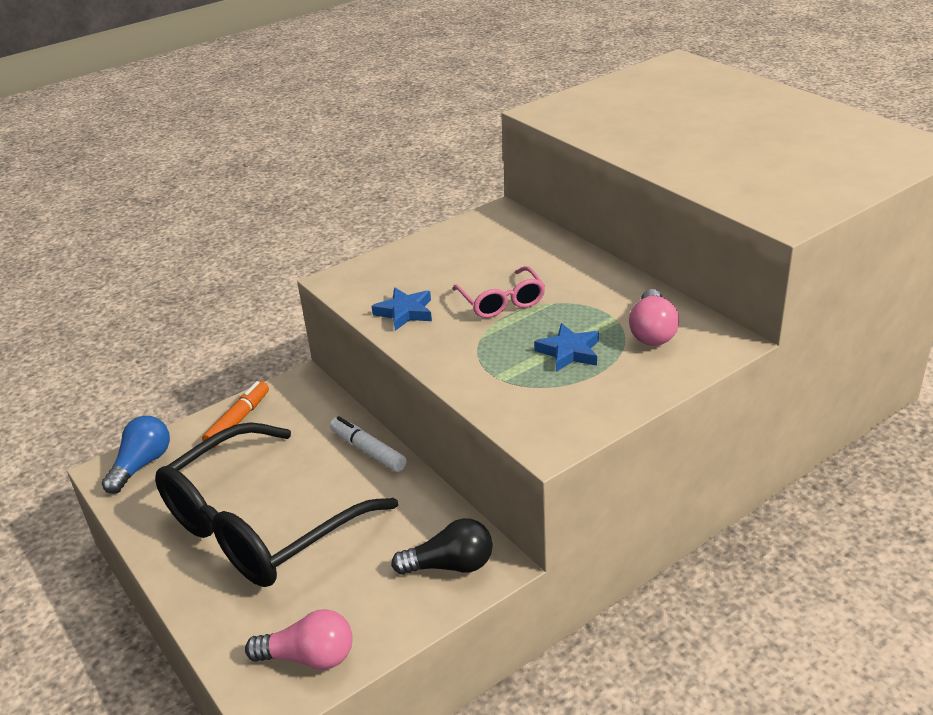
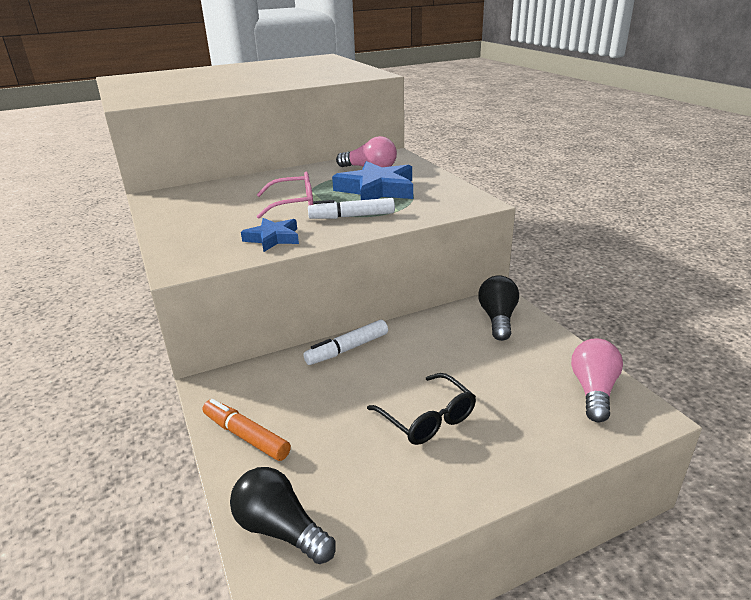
camera: 80 degrees left, 5 degrees down
(142, 464) = (280, 529): blue light bulb -> black light bulb
(260, 525) = (428, 419): black glasses -> black glasses, size x0.45
(474, 350) = (352, 216): none -> white marker
(569, 352) = (377, 190): blue star -> blue star, size x1.72

